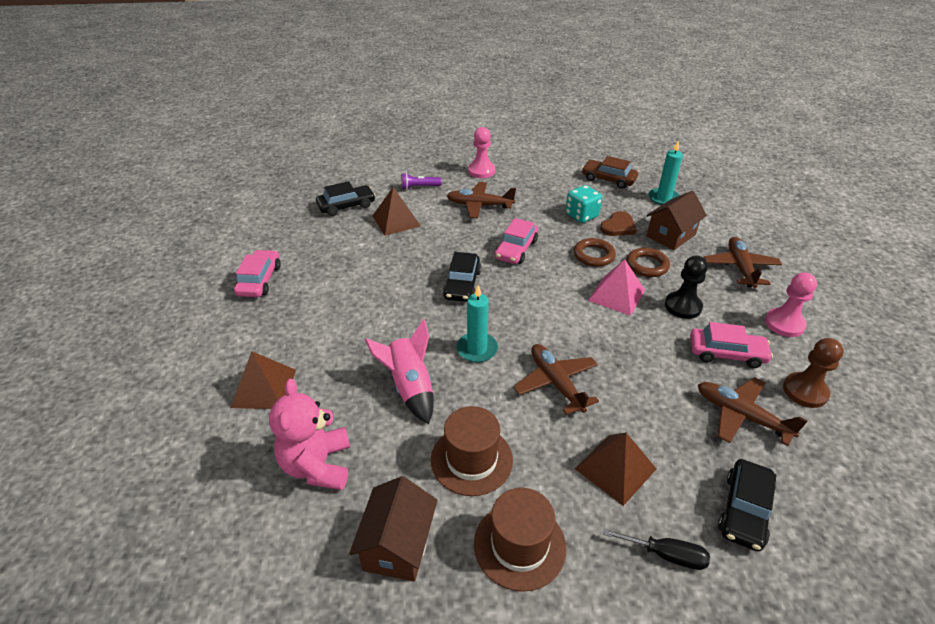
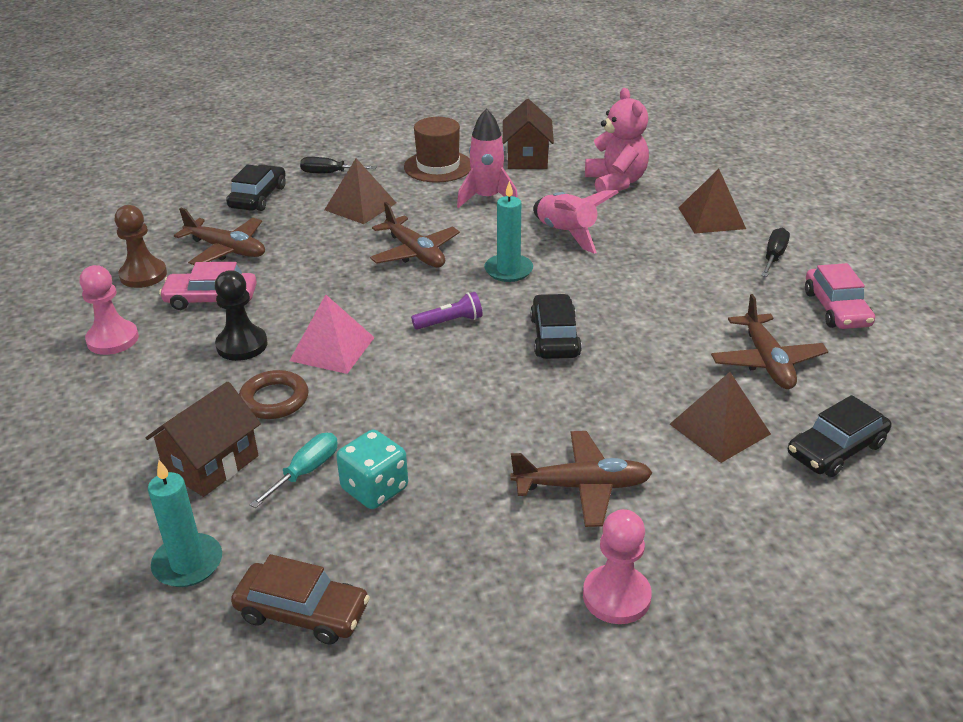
camera: 170 degrees right, 5 degrees down
(254, 332) = (774, 256): none -> black screwdriver
(419, 187) = (730, 520): purple flashlight -> purple flashlight (449, 322)
(471, 459) = (487, 198): brown hat -> pink rocket
(516, 249) = (489, 400): pink car -> none
(593, 255) = (359, 406): brown ring -> none
(618, 226) = (306, 471): brown heart -> turquoise screwdriver
(740, 267) = (120, 415): brown plane -> brown plane (767, 361)

